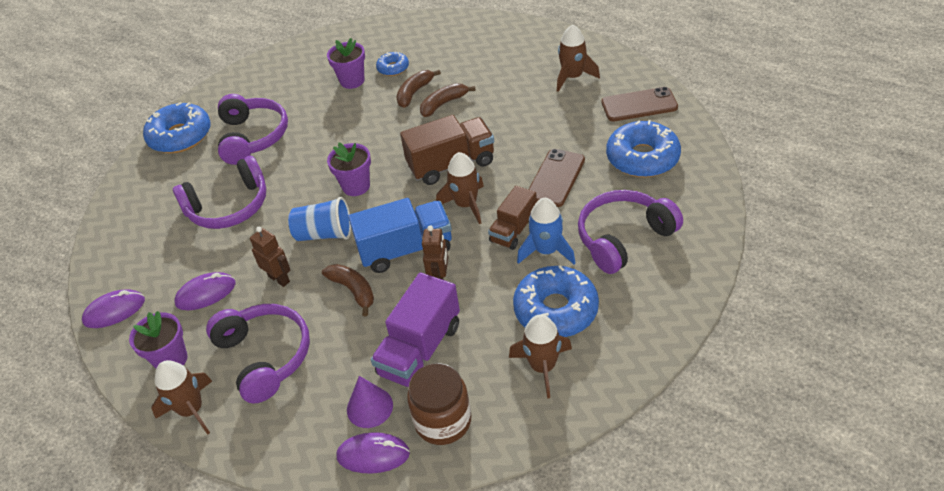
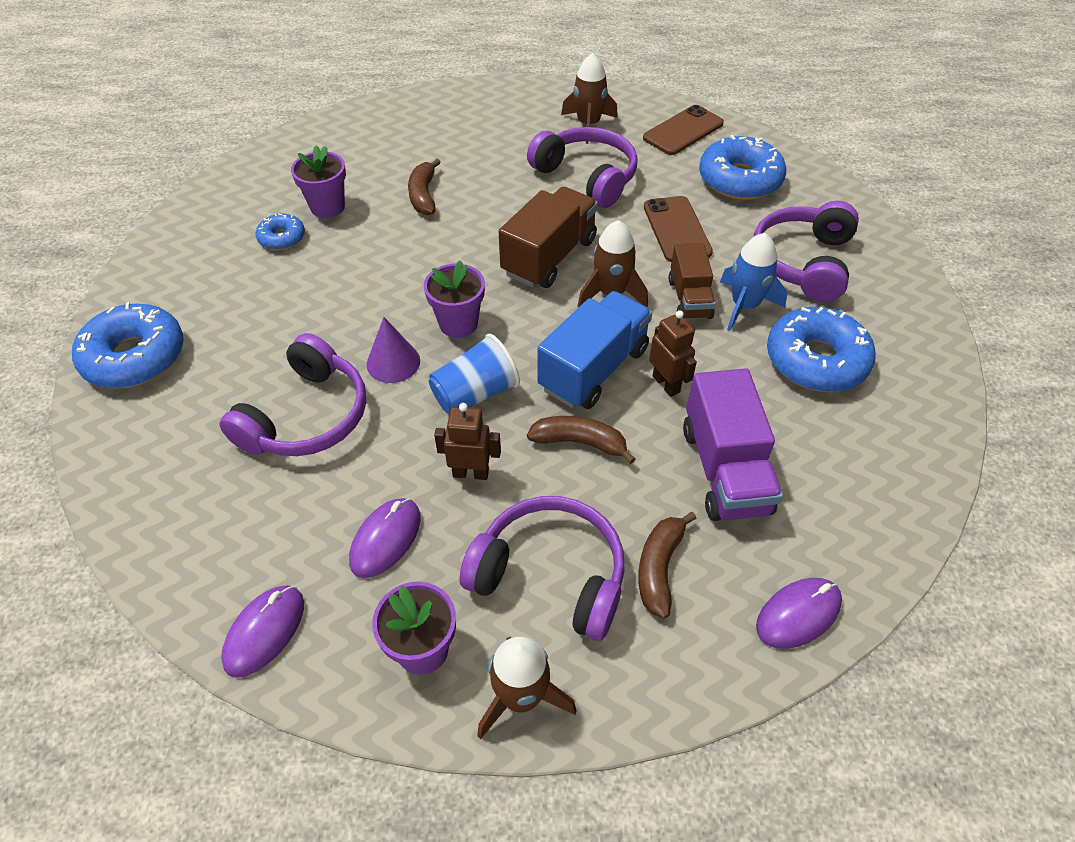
camera: 40 degrees left, 5 degrees up
(253, 137) = (253, 318): purple headphones -> purple headphones (587, 177)
(369, 407) = (737, 563): purple cone -> purple cone (393, 362)
(393, 68) = (368, 177): blue donut -> blue donut (282, 238)
(443, 104) = (472, 196): brown banana -> brown banana (659, 568)
(443, 421) = (829, 533): brown jar -> none
(542, 367) = (864, 423): brown rocket -> none

